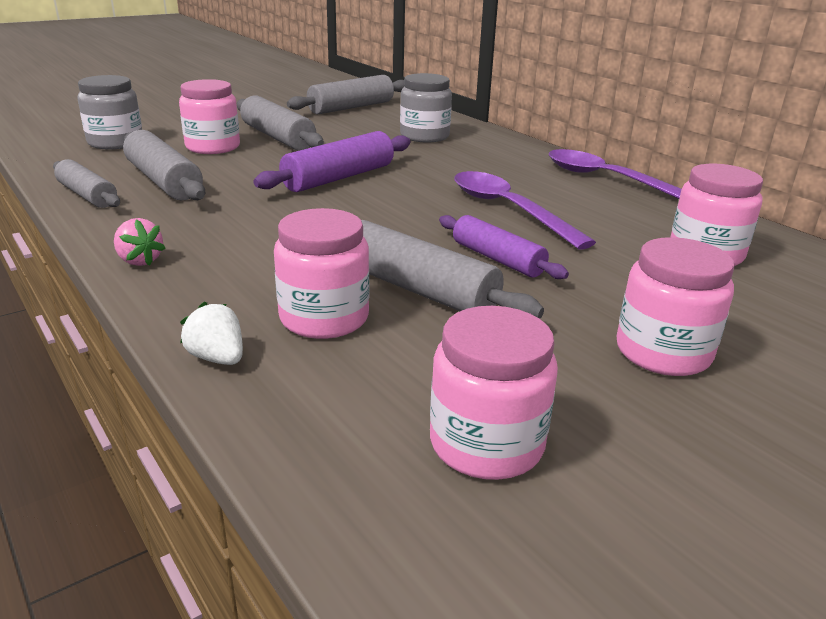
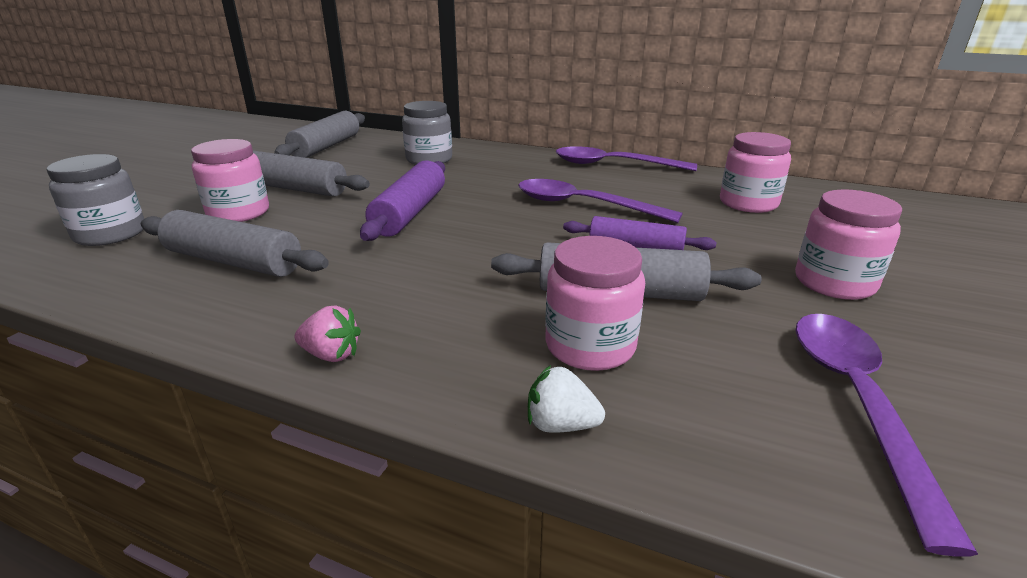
camera: 30 degrees left, 0 degrees up
(87, 195) = (159, 302): grey rolling pin -> none
(486, 444) = (856, 402): pink jar -> purple spoon

